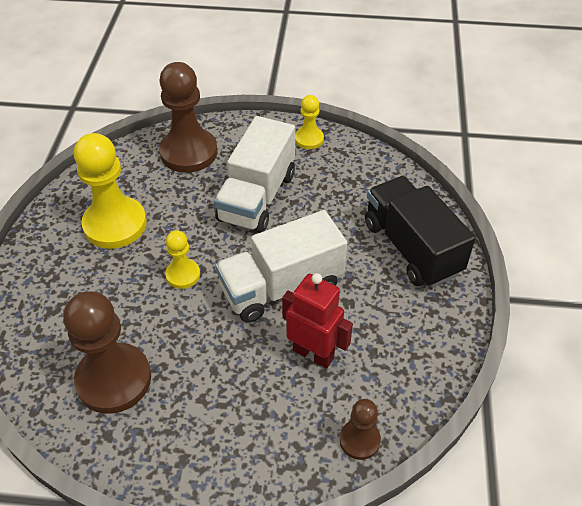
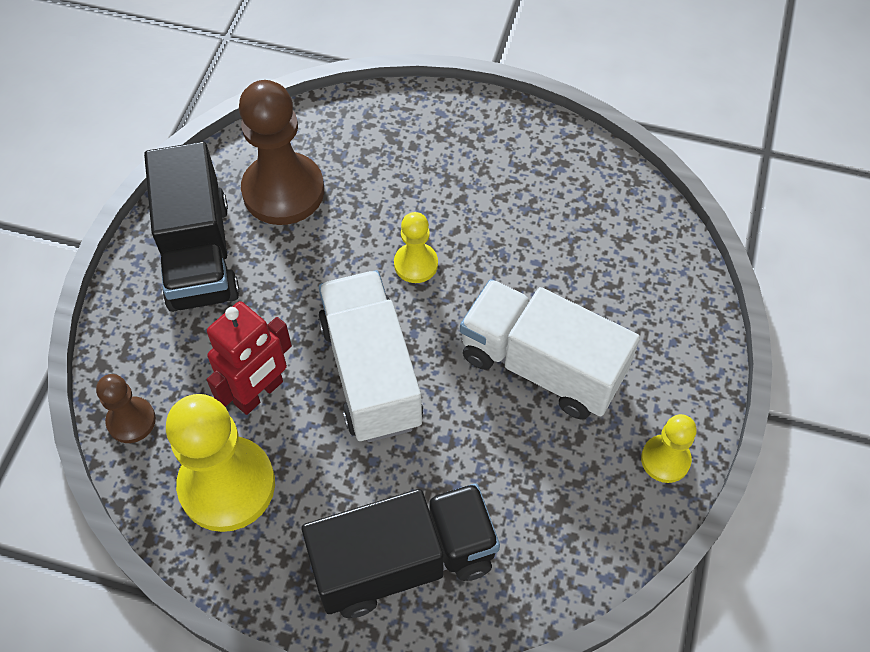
camera: 100 degrees right, 10 degrees up
(115, 224) = (515, 196): yellow pawn -> yellow pawn (227, 485)
(187, 432) = (198, 254): none -> black truck
(189, 152) = (647, 287): brown pawn -> none

